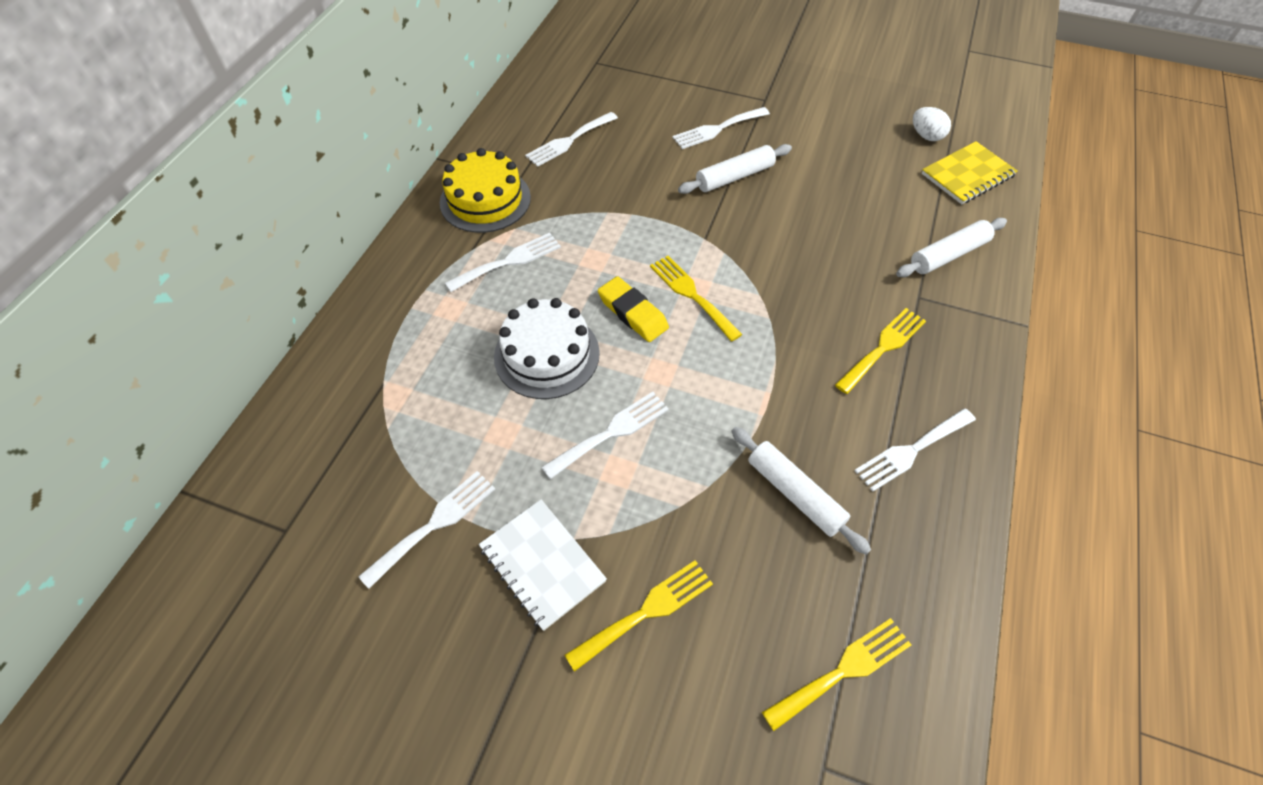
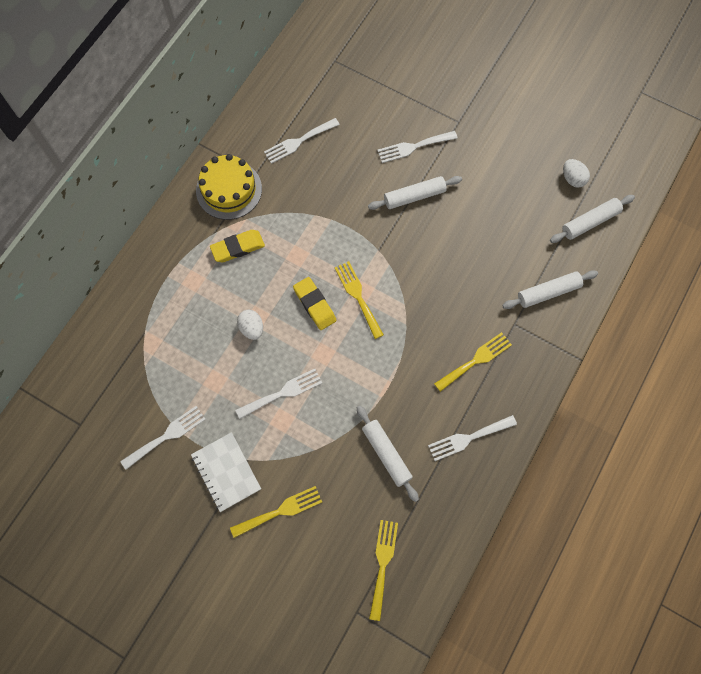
camera: 10 degrees right, 15 degrees up
(509, 261) = (238, 248): white fork -> yellow eraser
(547, 354) = (252, 328): white cake -> white egg
(843, 670) = (382, 564): yellow fork -> yellow fork turned 60 degrees counterclockwise
(967, 175) = (590, 222): yellow notebook -> white rolling pin

